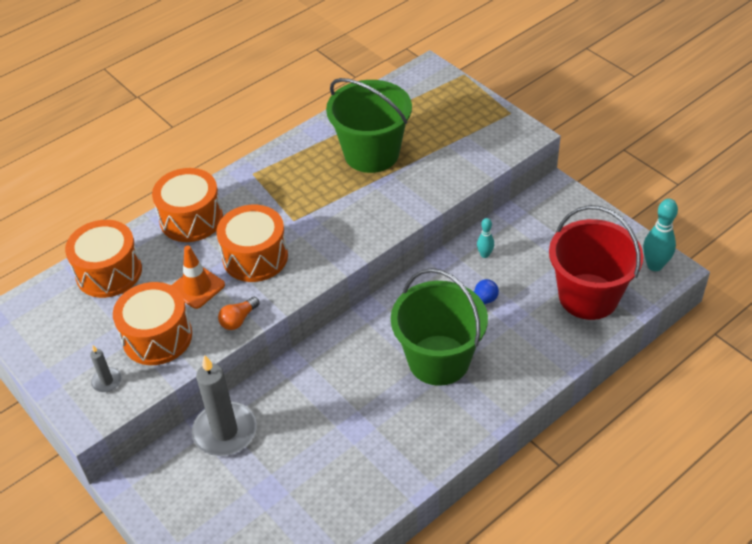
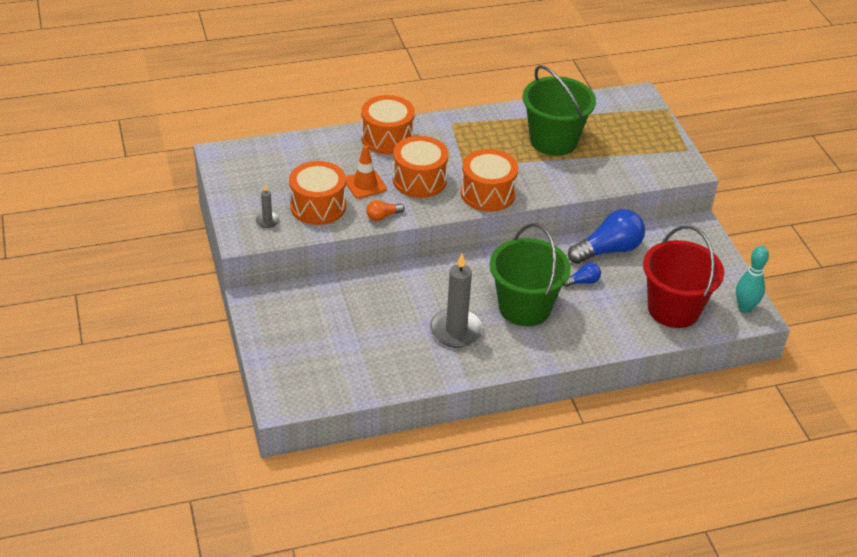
camera: 20 degrees right, 5 degrees down
(109, 272) = (307, 152): orange drum -> orange drum (487, 193)
(225, 431) = (337, 293): grey candle -> grey candle (456, 330)
(485, 254) = (608, 250): turquoise bowling pin -> blue light bulb

